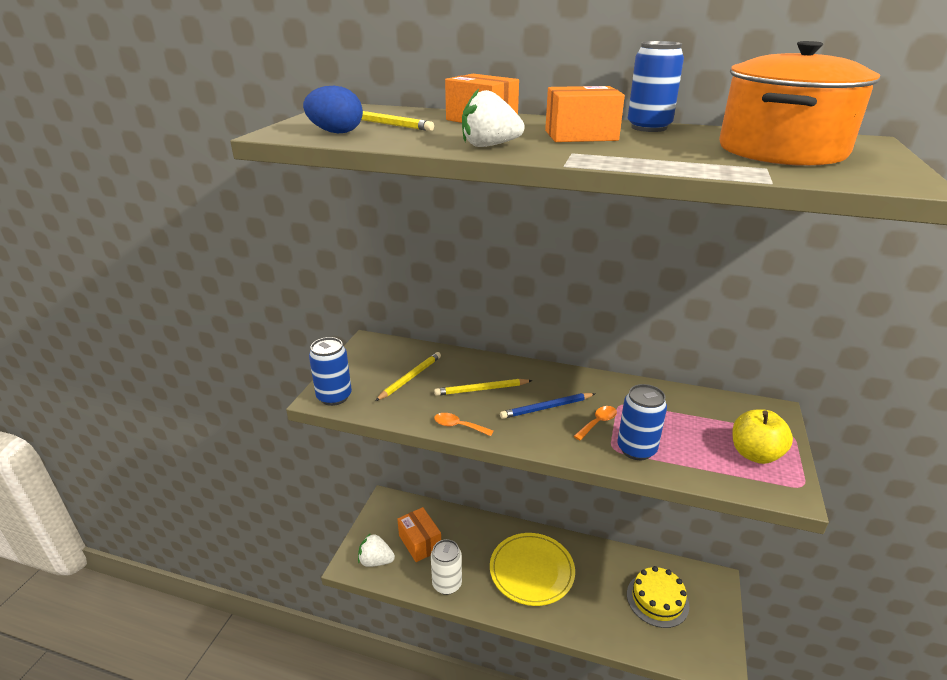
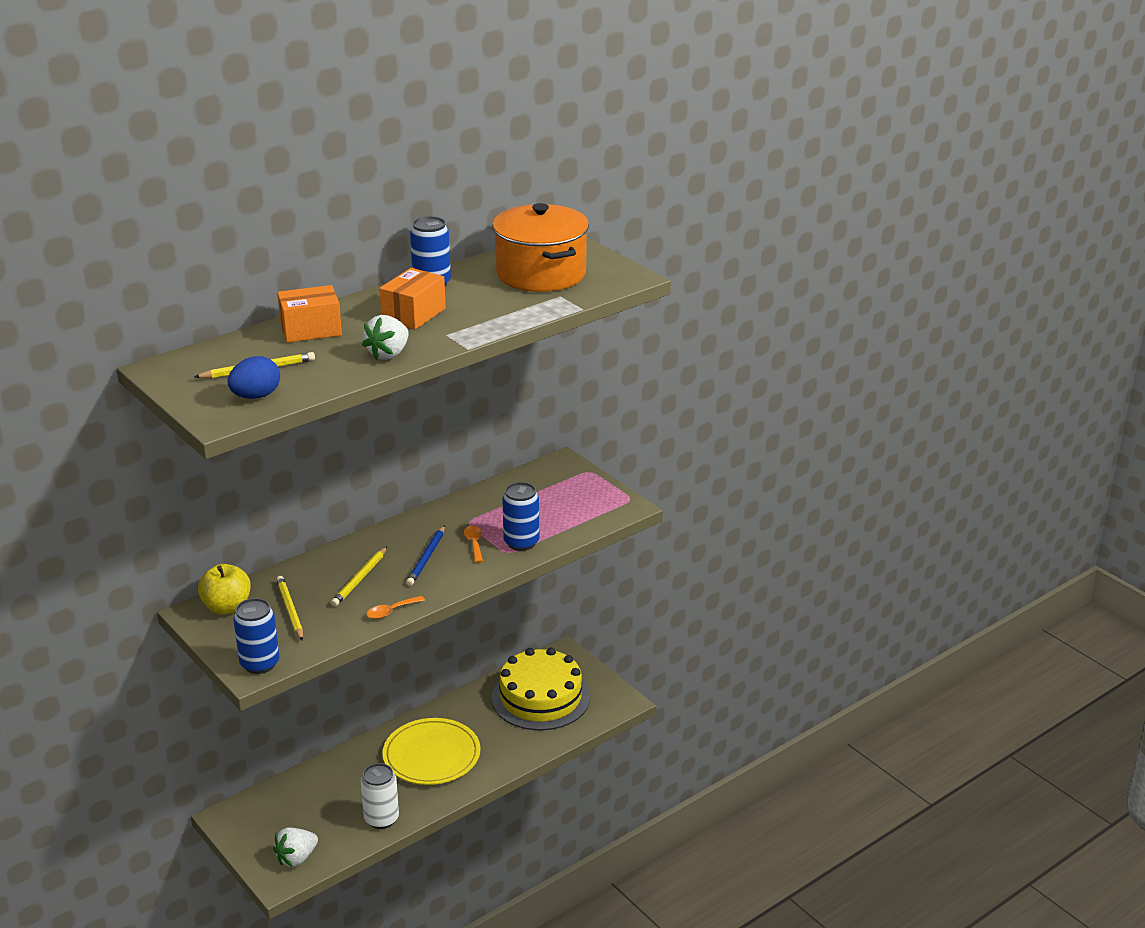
camera: 55 degrees left, 0 degrees up
(420, 542) = (312, 815): orange box -> none
(657, 599) = (540, 697): yellow cake -> yellow cake, size x1.55
(755, 454) = (586, 498): yellow apple -> yellow apple (227, 607)

